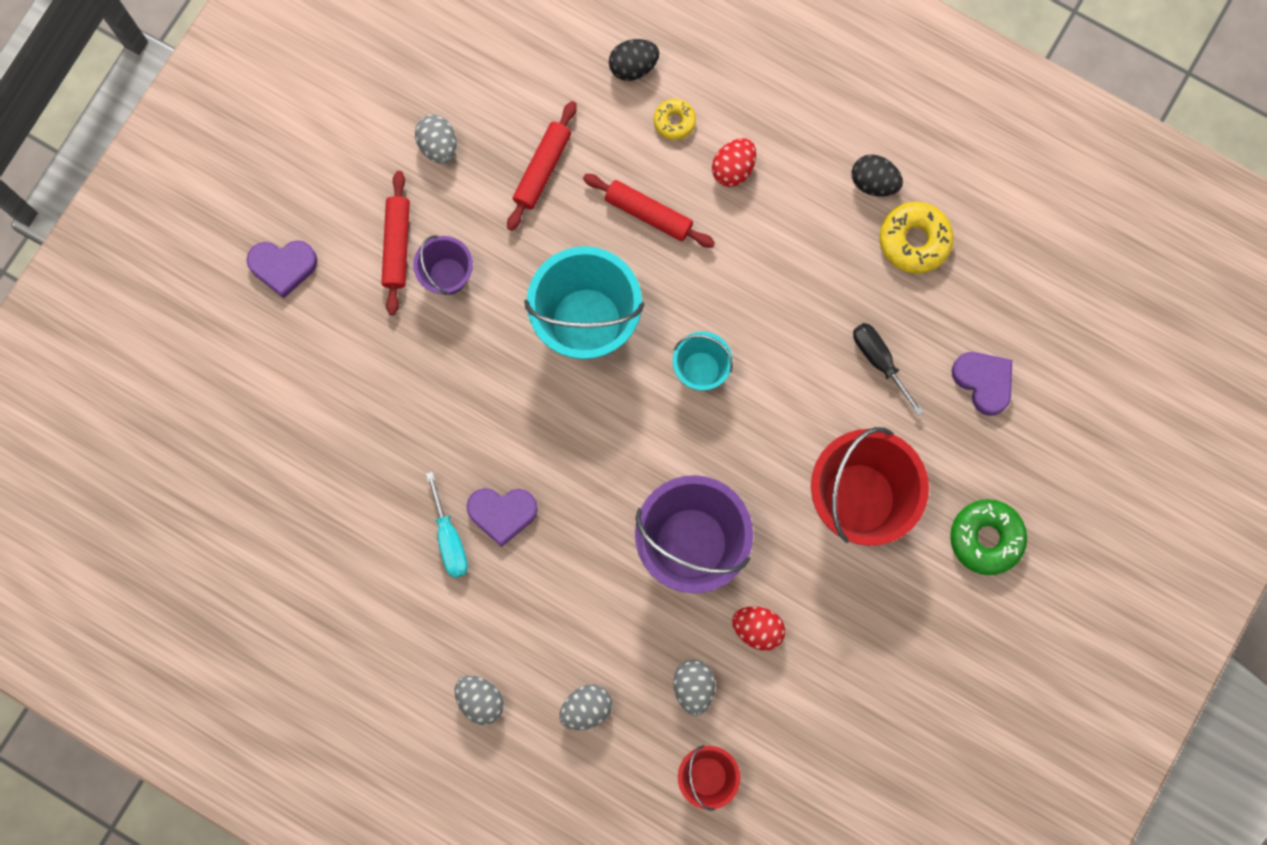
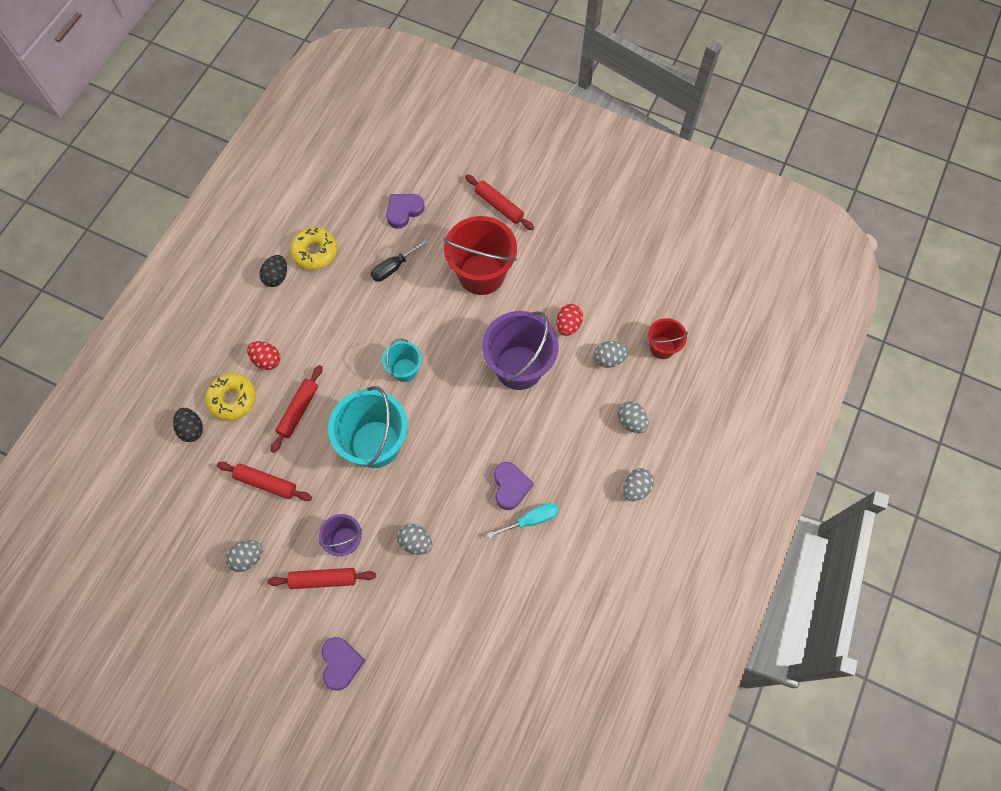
camera: 95 degrees left, 10 degrees down
(435, 372) = (415, 542): none -> grey egg
(674, 121) = (233, 399): yellow donut -> yellow donut, size x1.71
(986, 538) = (499, 206): green donut -> red rolling pin

